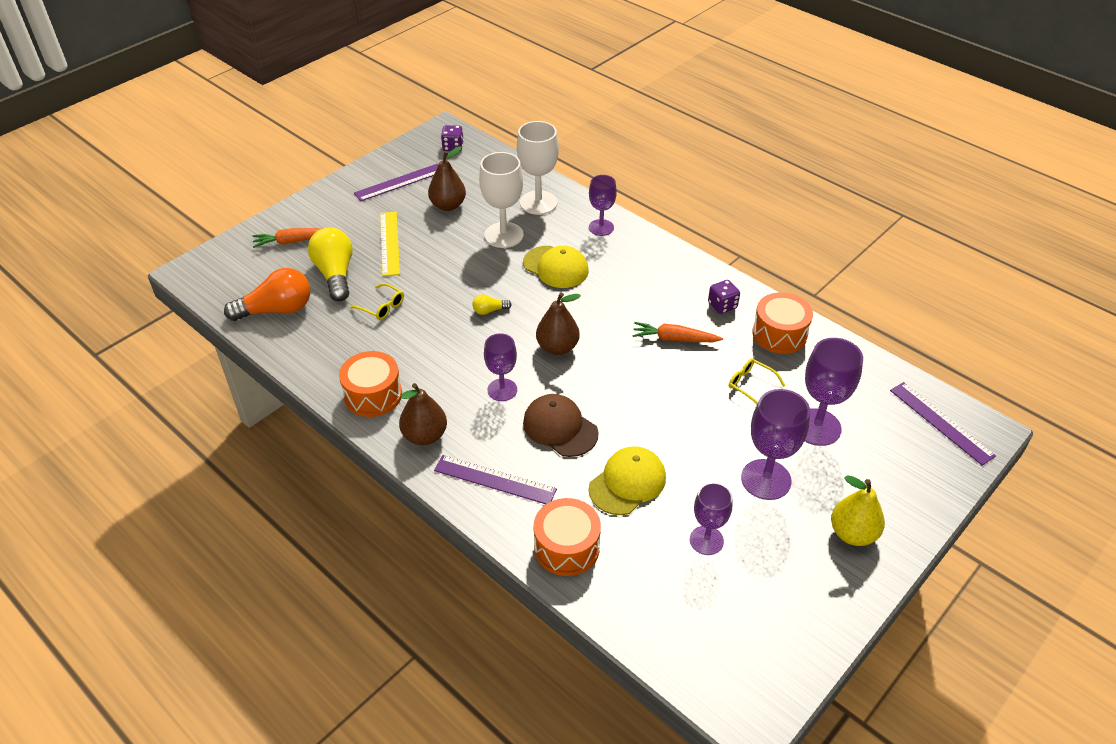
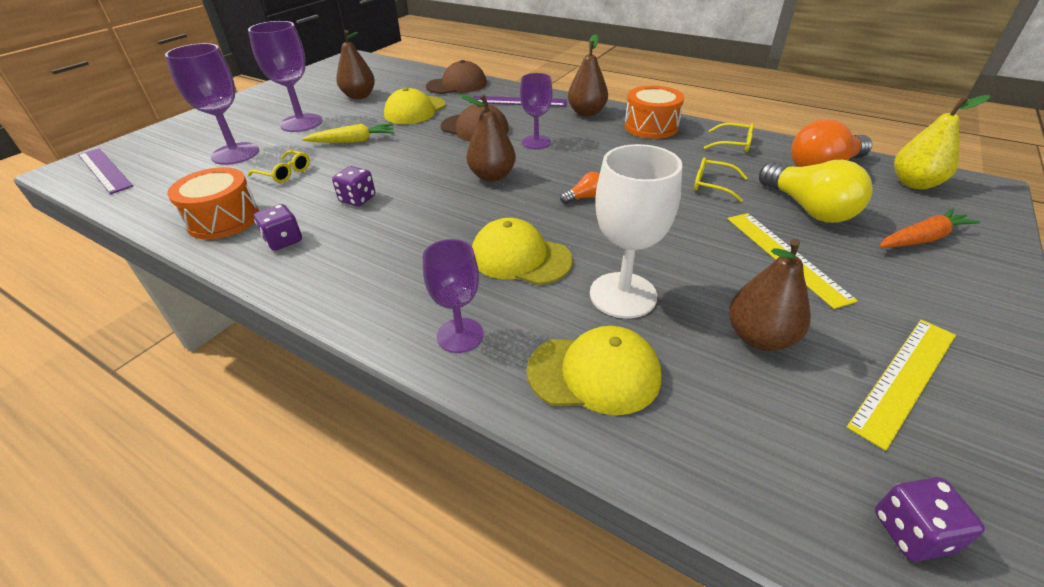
camera: 170 degrees right, 5 degrees down
(318, 353) = (733, 144): none -> yellow glasses
(399, 182) = (905, 378): purple ruler -> yellow ruler
(489, 310) = (585, 197): yellow light bulb -> orange light bulb
(538, 203) = (594, 373): white goblet -> yellow cap
(566, 547) = (457, 85): orange drum -> brown cap
(674, 339) = (357, 199): orange carrot -> purple dice
(694, 428) = (353, 141): none -> yellow carrot
(706, 540) = (359, 96): purple goblet -> brown pear
(852, 534) = (249, 109): yellow pear -> yellow pear (914, 183)

